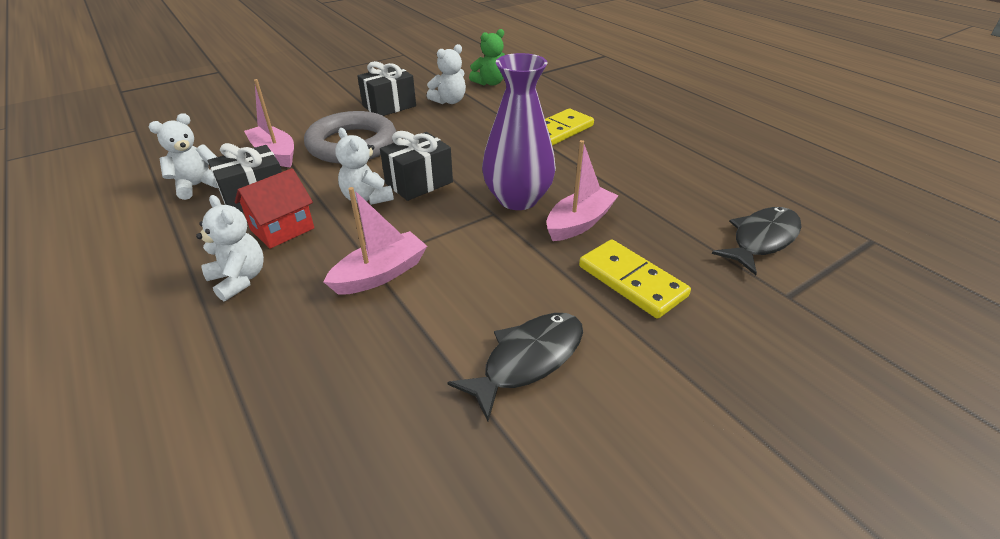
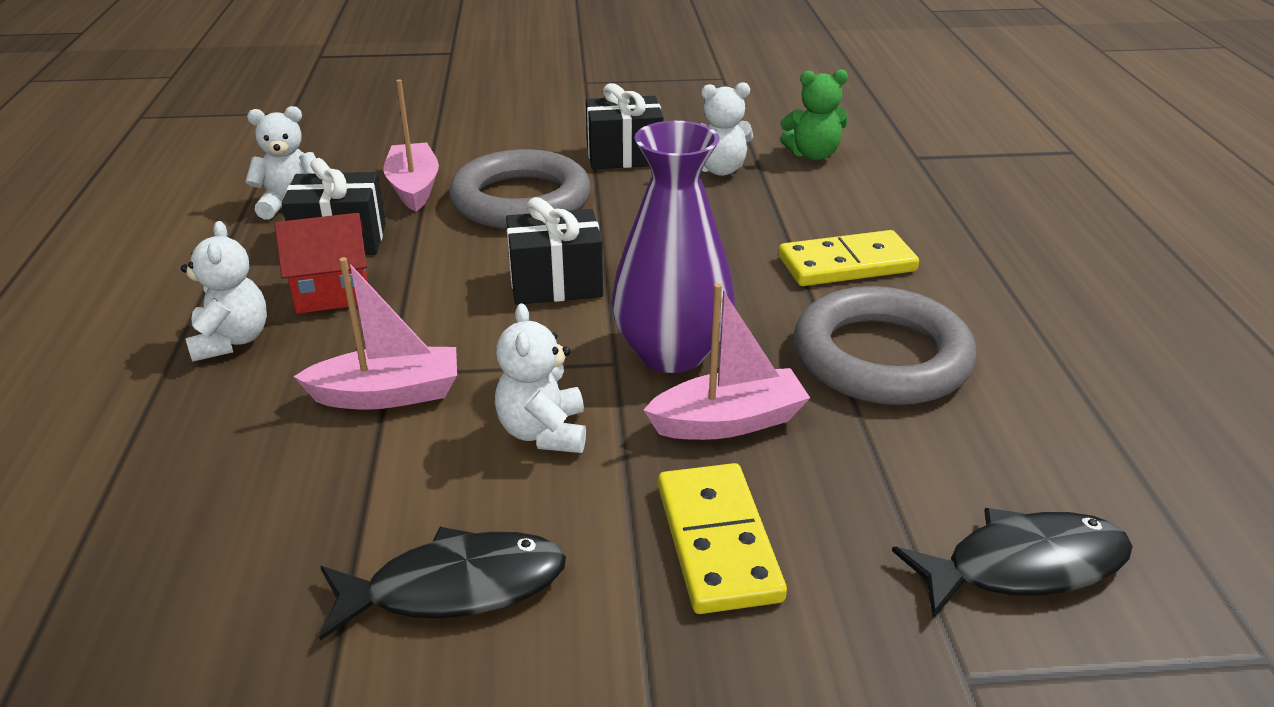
camera: 30 degrees right, 5 degrees down
(367, 198) = (468, 284): white teddy bear -> white teddy bear (543, 432)
(616, 169) = (881, 357): none -> grey ring

